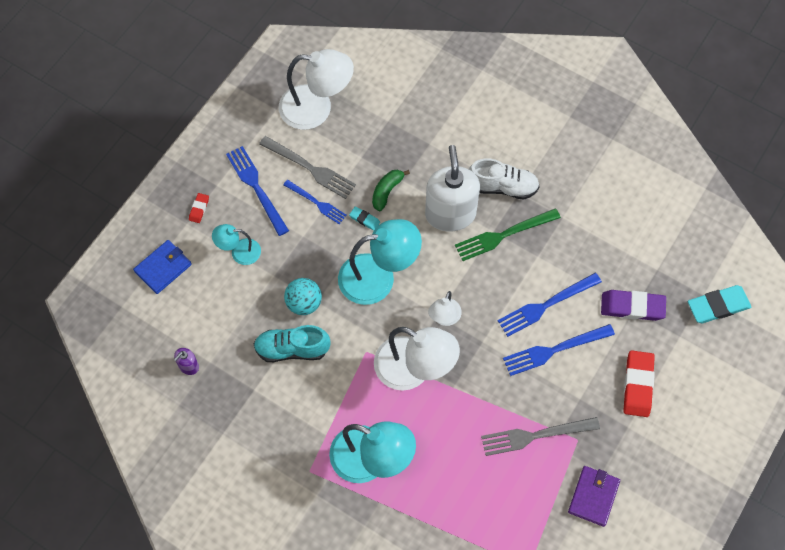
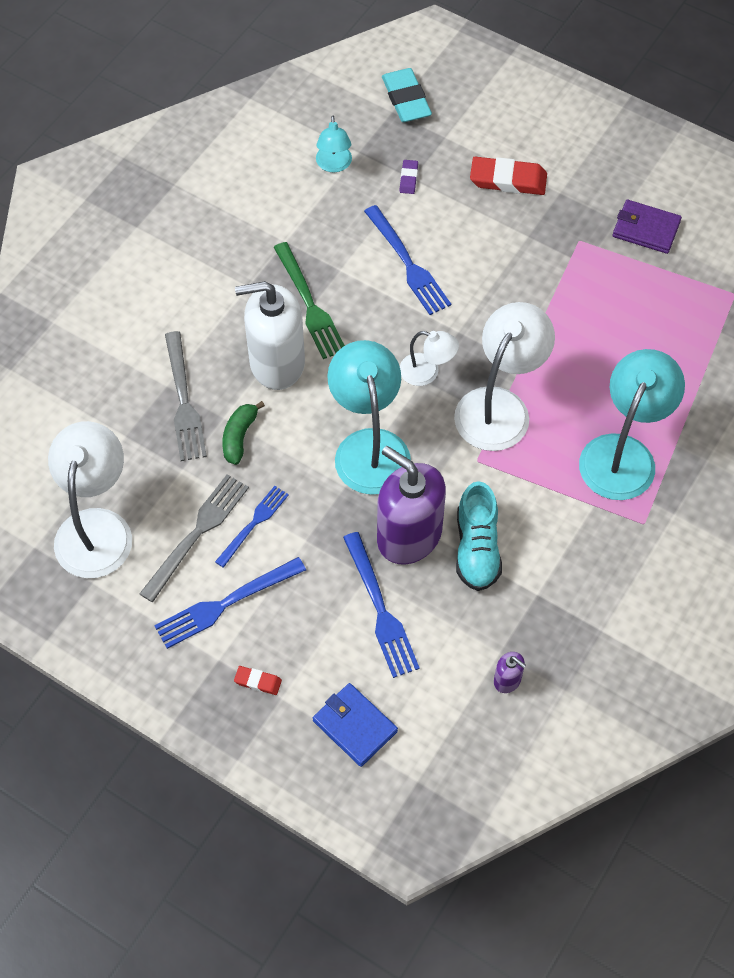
camera: 90 degrees left, 5 degrees down
(239, 252) = (330, 622): turquoise lamp -> turquoise lamp (334, 165)
(304, 303) = (409, 536): turquoise ball -> purple soap dispenser
(364, 219) = (282, 464): turquoise eraser -> none
(387, 191) = (239, 437): green banana -> green banana turned 75 degrees clockwise
(502, 187) = (238, 303): white shoe -> none
(534, 436) = (578, 282): grey fork -> grey fork (184, 402)
(553, 350) = (467, 259): blue fork -> blue fork (381, 610)
(632, 307) = (408, 178): purple eraser -> purple eraser, size x0.50

